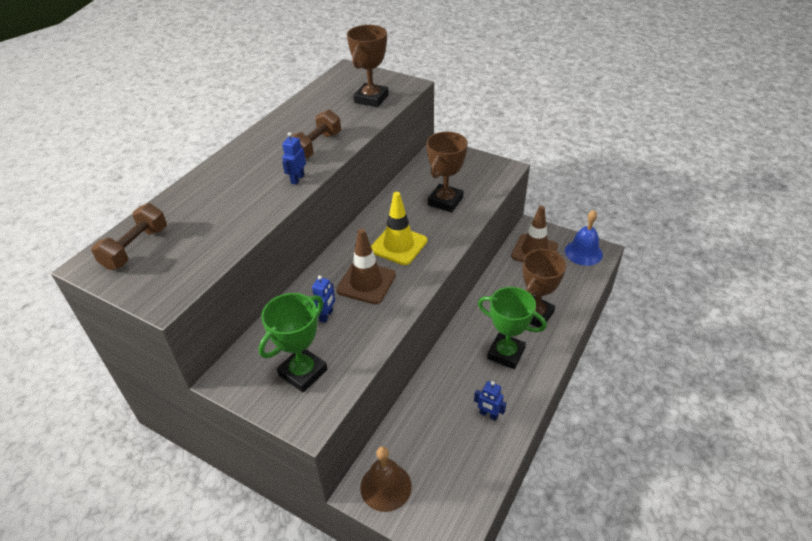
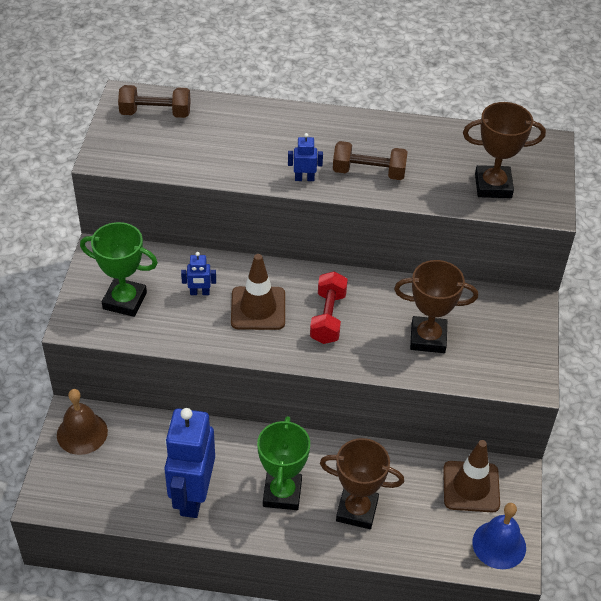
camera: 65 degrees right, 5 degrees up
(398, 245) = (328, 317): yellow traffic cone -> red dumbbell
(488, 414) = (192, 496): blue robot -> blue robot, size x2.40

